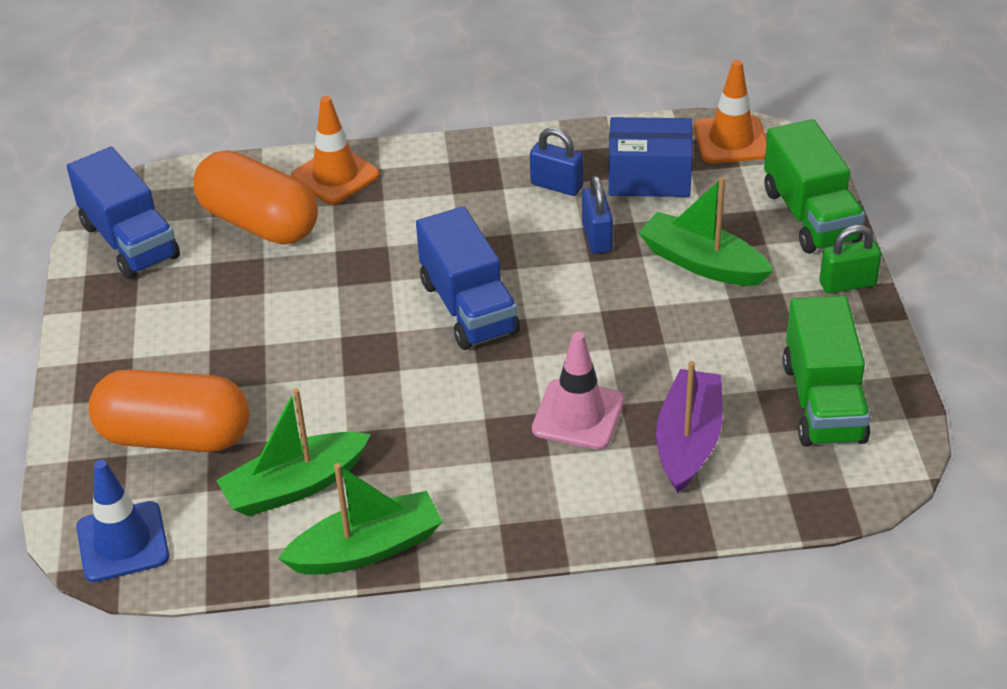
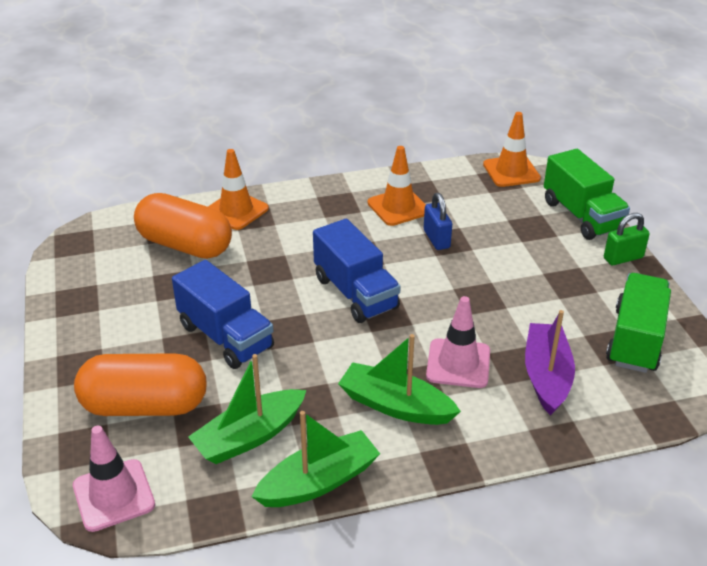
camera: 10 degrees left, 5 degrees down
(123, 542) = (113, 495): blue traffic cone -> pink traffic cone
(129, 241) = (87, 264): blue truck -> blue truck (225, 337)
(556, 185) = (398, 207): blue padlock -> orange traffic cone
(649, 177) = (462, 198): blue box -> none
(702, 263) = (517, 251): green boat -> green boat (395, 406)
(823, 402) = (635, 340): green truck -> green truck turned 150 degrees counterclockwise

